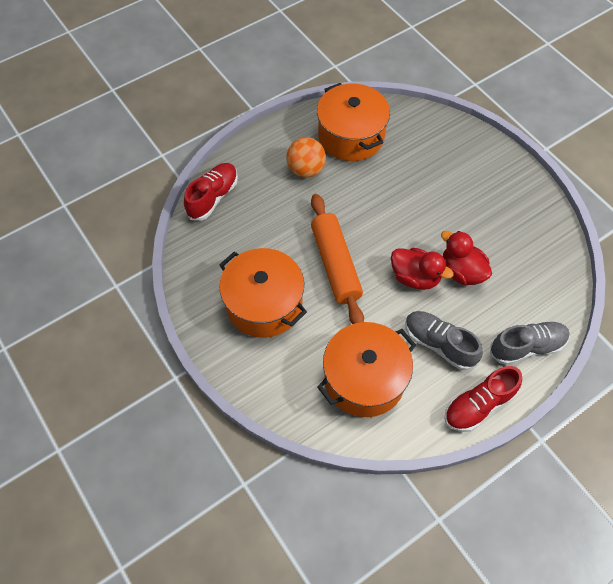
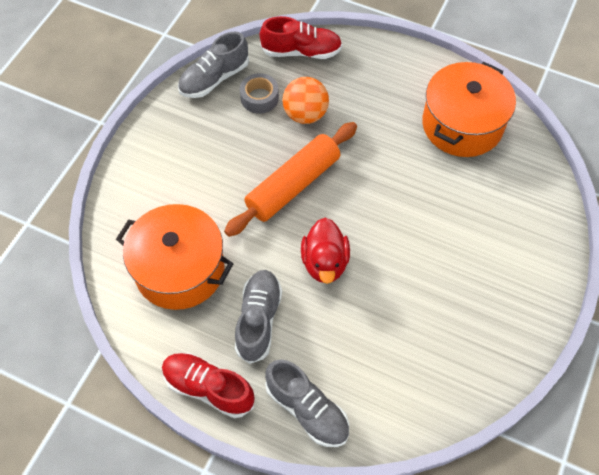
camera: 60 degrees right, 0 degrees up
(195, 269) = (214, 79): none -> grey shoe
(238, 247) = (259, 98): none -> grey tape
(264, 304) = (211, 149): orange pot -> none
(306, 169) = (389, 107): orange ball -> orange ball (305, 114)
(461, 271) = (362, 304): red duck -> none

